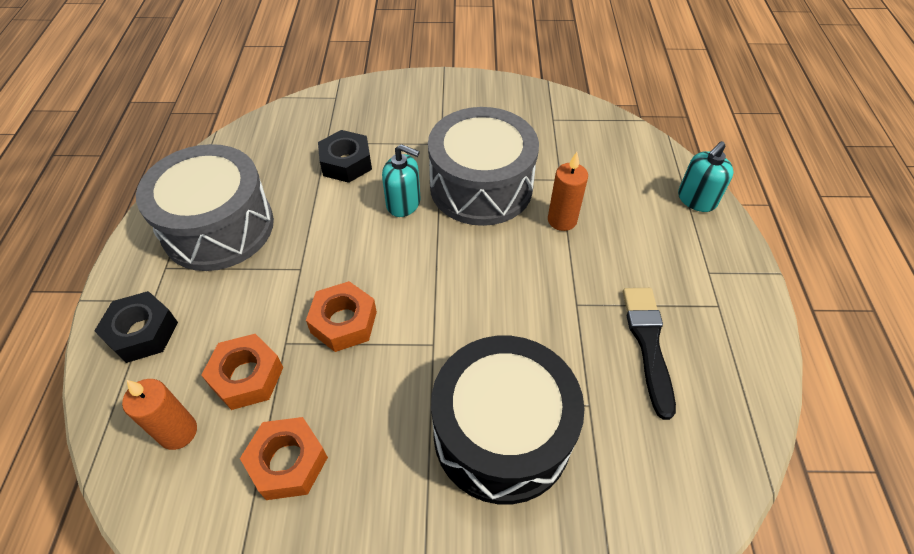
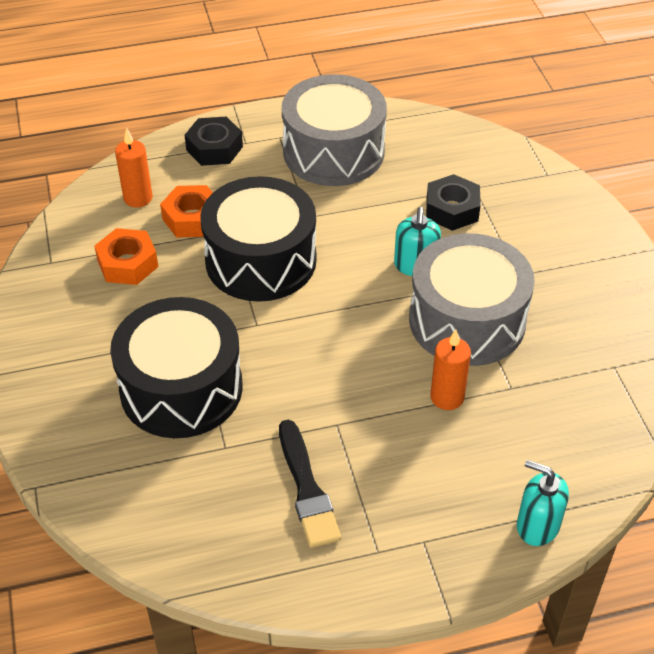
camera: 75 degrees right, 5 degrees down
(344, 322) = (261, 260): orange nut -> black drum
(648, 344) = (307, 488): black brush -> black brush turned 90 degrees clockwise

